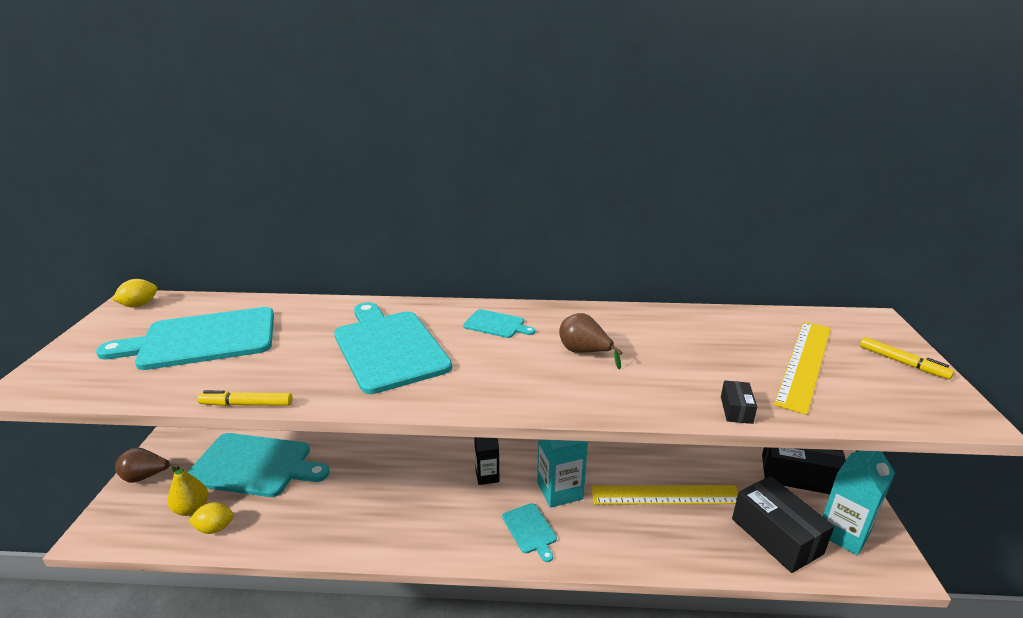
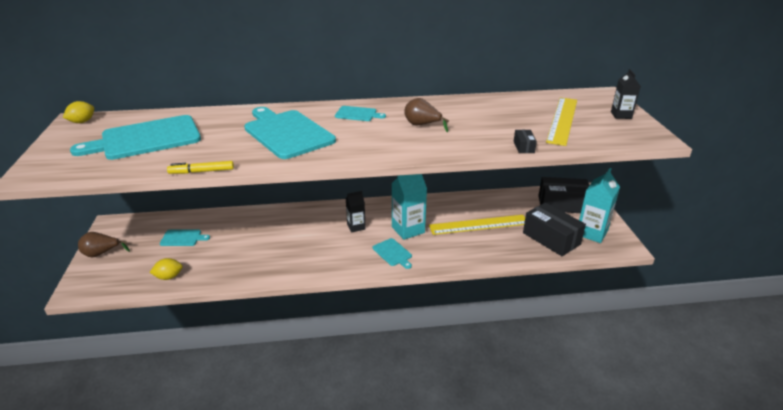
camera: 10 degrees left, 5 degrees up
(192, 509) = (146, 268): yellow pear -> none
(254, 465) = (182, 238): turquoise cutting board -> turquoise cutting board, size x0.46
(902, 363) = (621, 115): yellow marker -> black carton

